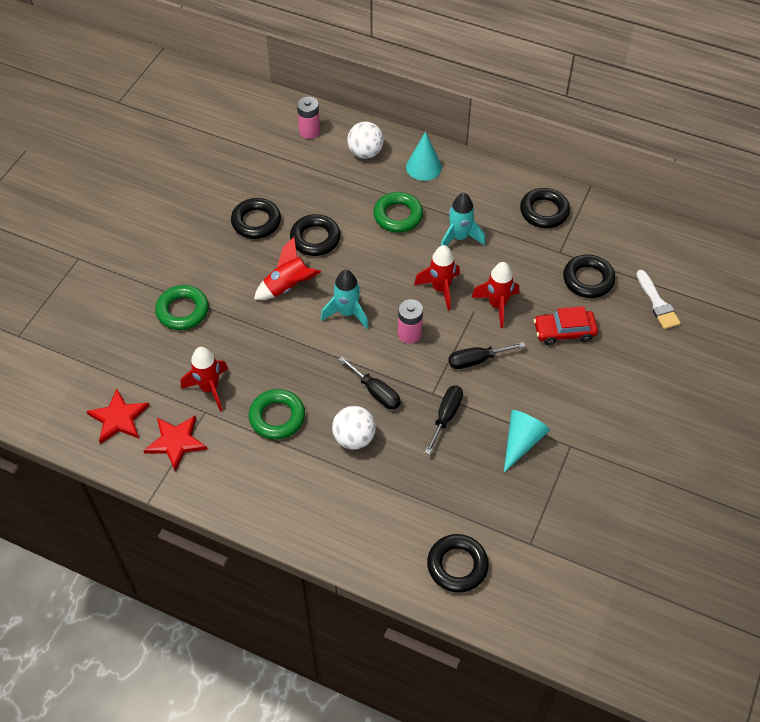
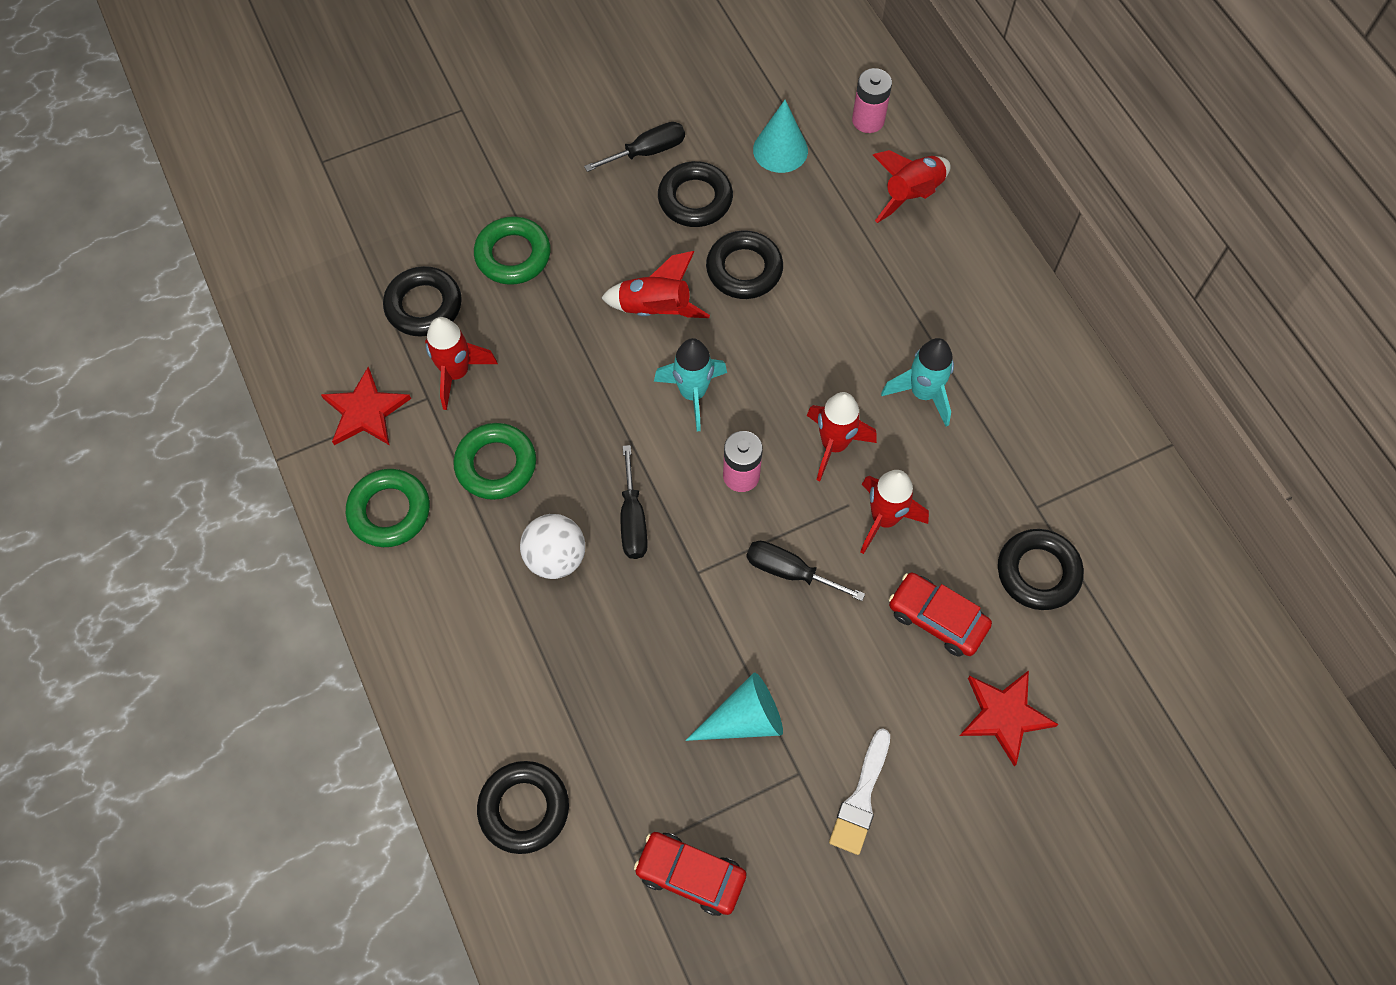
camera: 40 degrees right, 10 degrees up
(119, 418) = (334, 337): red star -> red star (1004, 715)
(365, 152) = (911, 195): white ball -> red rocket
(398, 216) = (873, 309): green ring -> green ring (389, 511)
(423, 167) = (967, 265): turquoise cone -> turquoise cone (780, 150)
(446, 416) = (685, 614): black screwdriver -> black screwdriver (647, 152)
(544, 211) = (1070, 436): black ring -> black ring (424, 306)
(567, 530) = (690, 875): none -> red car
(657, 303) = (1102, 675): white brush -> white brush (861, 797)

